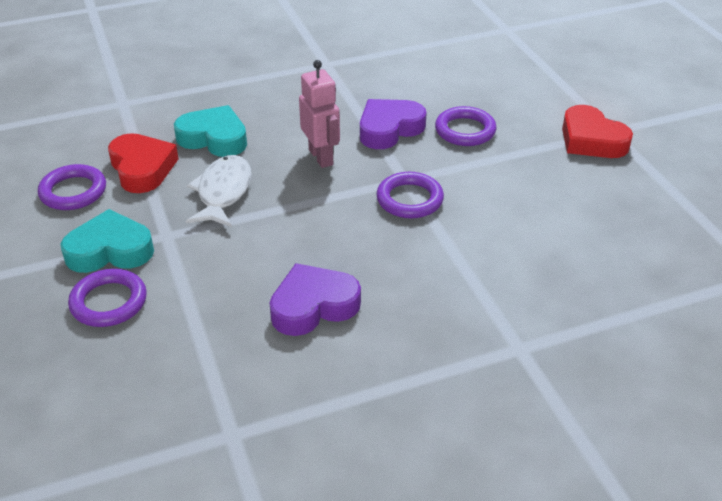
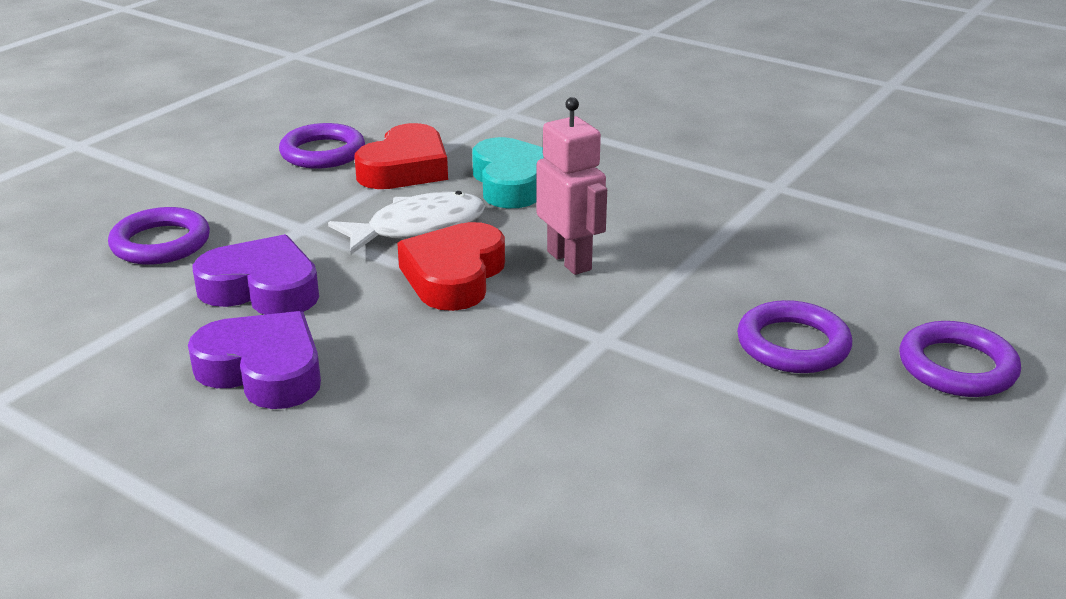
camera: 55 degrees right, 10 degrees down
(110, 250) = (246, 209): turquoise heart -> none
(321, 157) = (569, 260): pink robot -> pink robot turned 60 degrees counterclockwise
(389, 129) = (702, 283): purple heart -> purple heart (262, 288)
(409, 199) = (564, 359): purple ring -> purple ring (957, 367)
(591, 140) = (962, 479): red heart -> red heart (454, 276)

